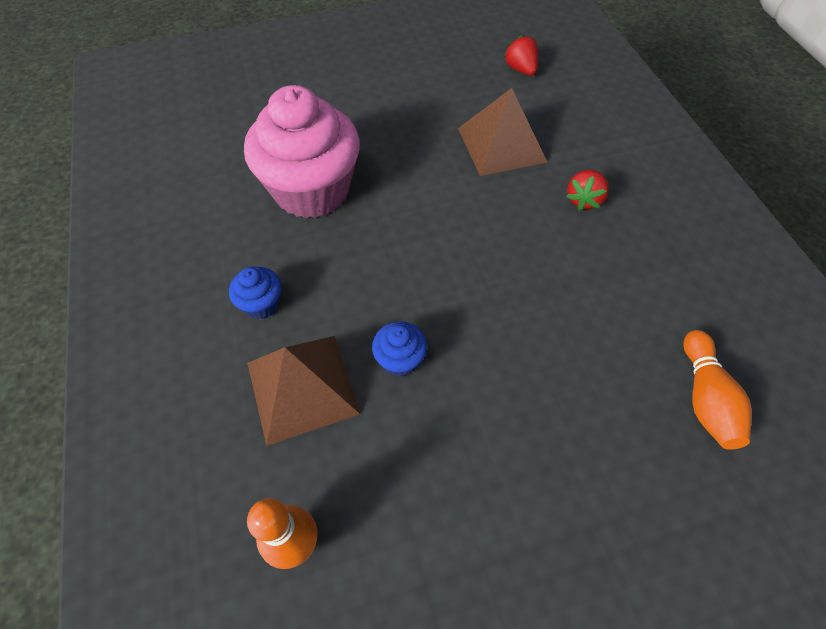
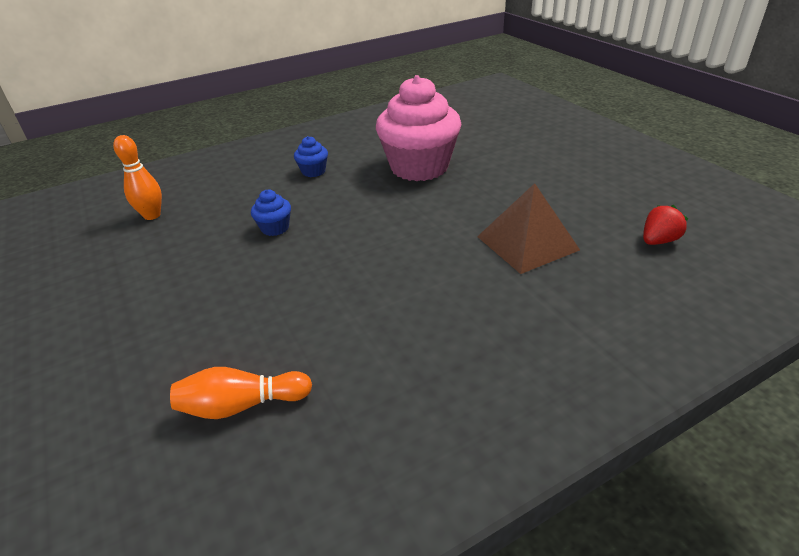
camera: 80 degrees right, 20 degrees down
(302, 387) = (252, 197): brown pyramid -> none
(584, 200) = (478, 303): red strawberry -> none

